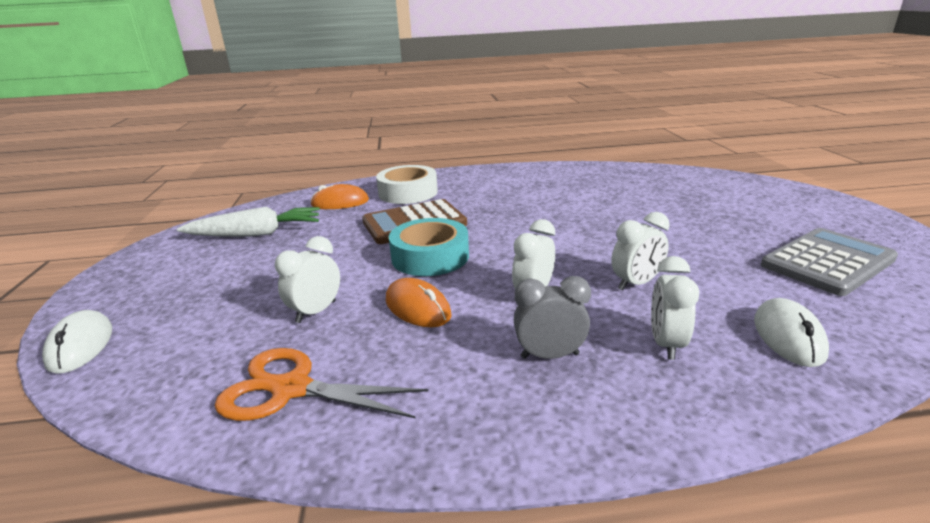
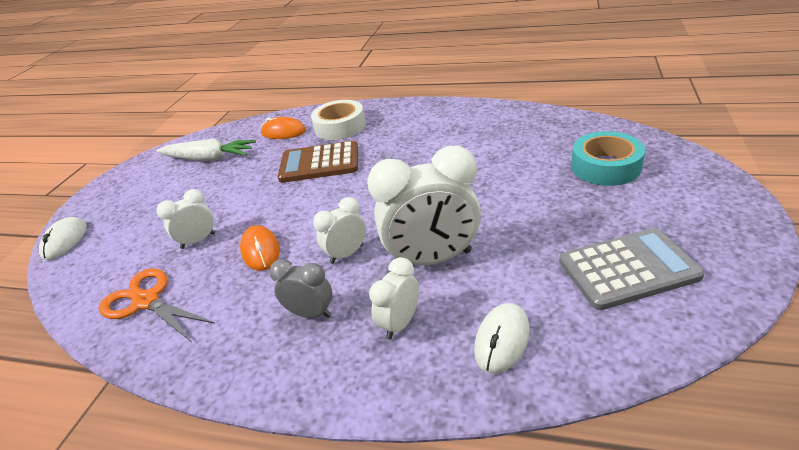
camera: 25 degrees right, 10 degrees up
(430, 257) = (304, 202): turquoise tape -> turquoise tape (605, 167)
(636, 283) = (432, 259): white clock -> white clock, size x1.92

